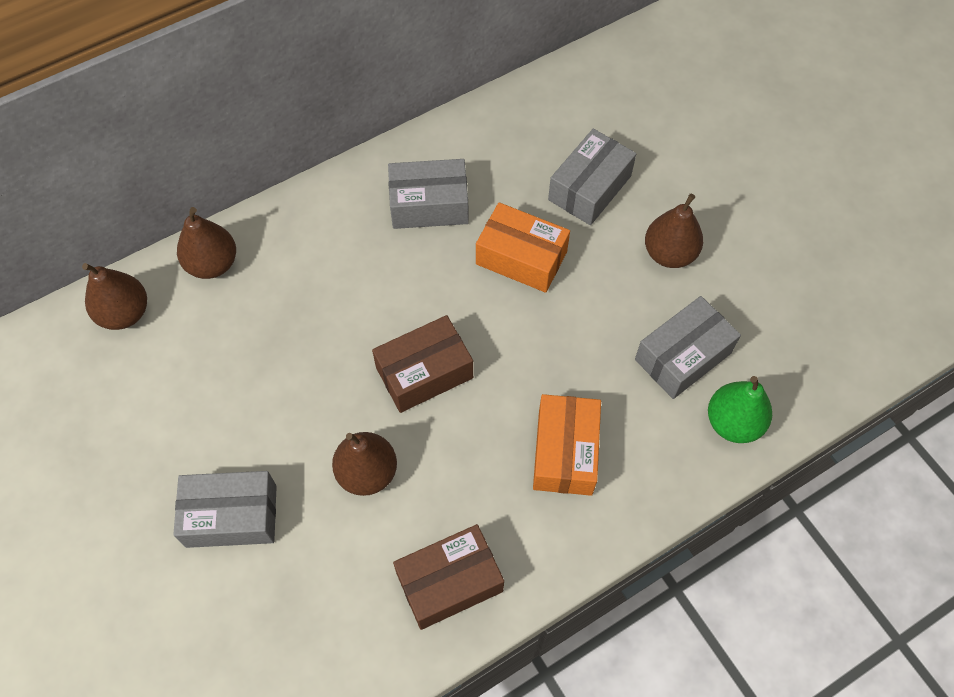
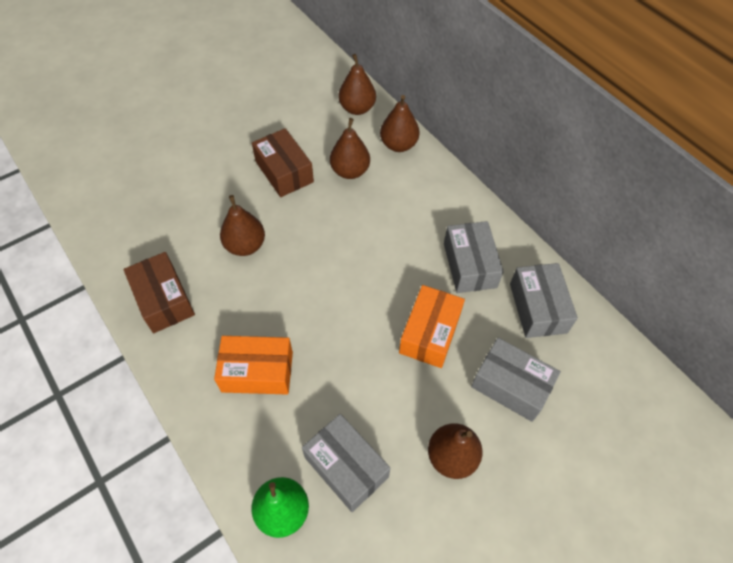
camera: 85 degrees right, 5 degrees down
(231, 516) = (219, 178): grey box -> grey box (538, 308)
(251, 330) = (350, 171): none -> brown pear
(424, 372) = (322, 273): brown box -> brown box (284, 172)

